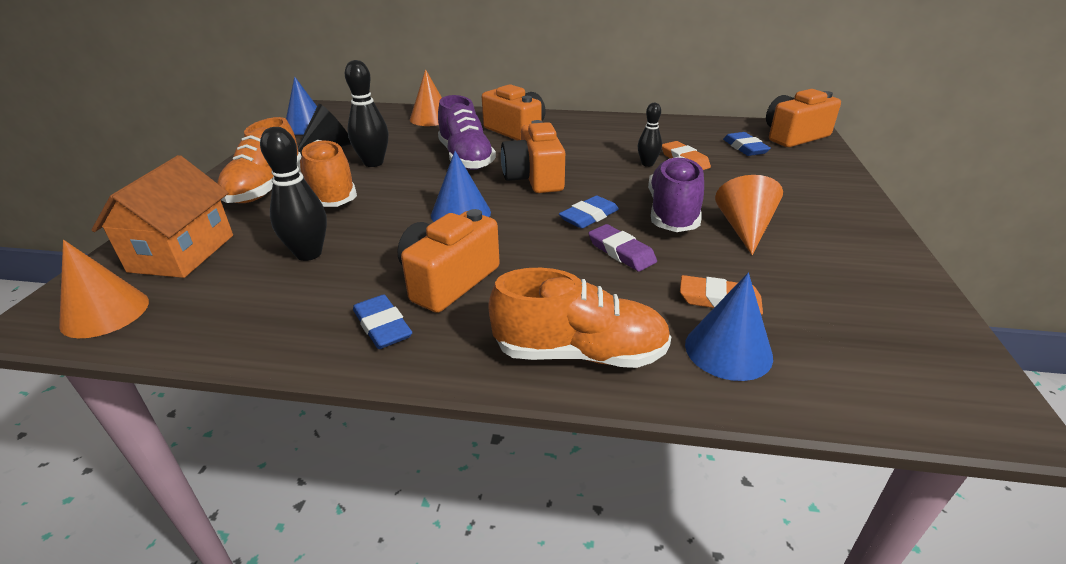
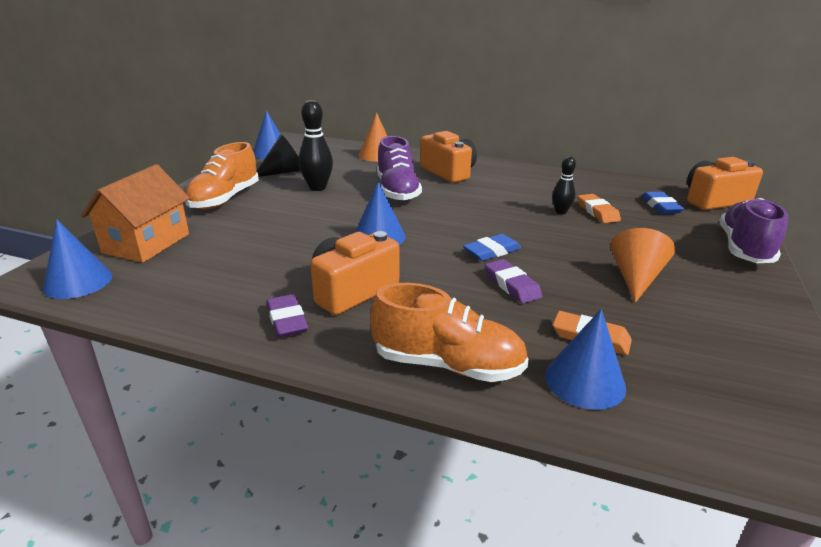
camera: 10 degrees right, 5 degrees down
(105, 313) = (78, 282): orange cone -> blue cone
(309, 254) = (244, 255): black bowling pin -> none
(331, 193) = (275, 209): orange shoe -> none
(382, 326) = (287, 320): blue eraser -> purple eraser
(534, 178) = (452, 214): orange camera -> none
(672, 213) = (571, 257): purple shoe -> purple shoe (744, 248)

